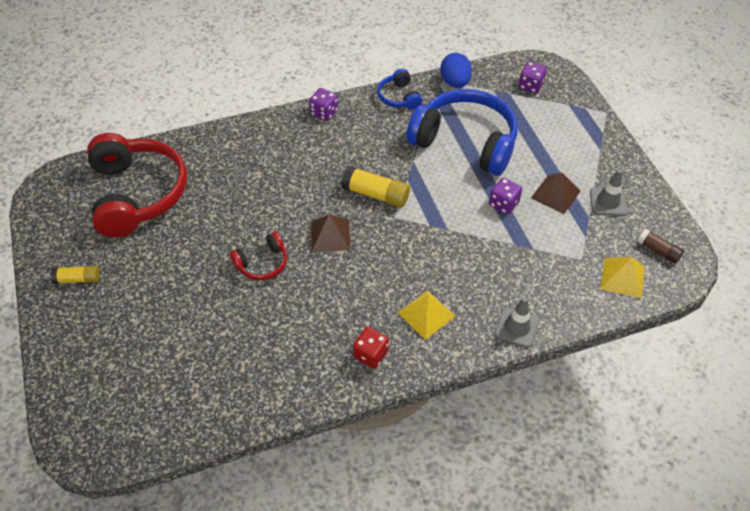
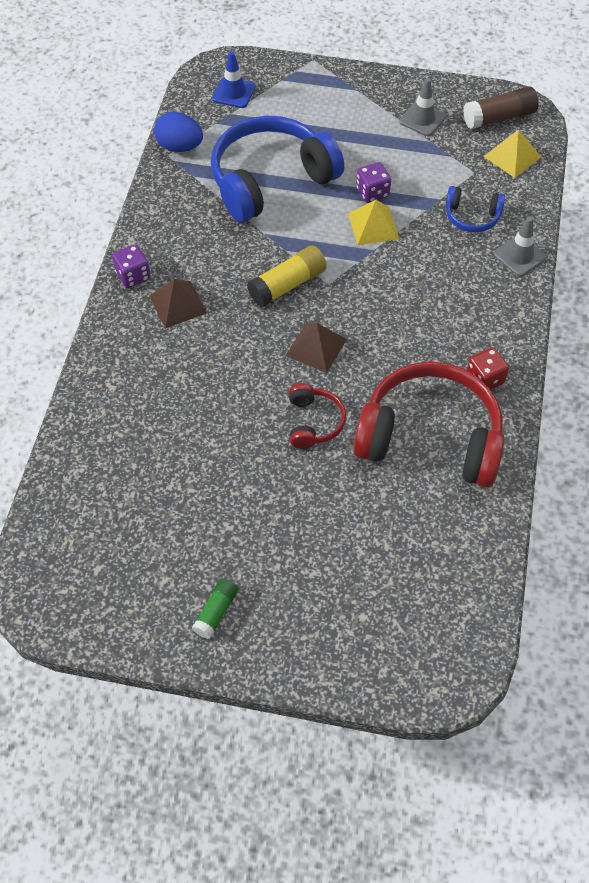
camera: 60 degrees left, 5 degrees up
(78, 279) = (216, 612): yellow glue stick -> green glue stick
(137, 194) = (123, 505): red headphones -> red headphones (430, 438)
(399, 97) = (163, 201): blue headphones -> blue headphones (472, 216)
(426, 314) = (464, 315): yellow pyramid -> yellow pyramid (373, 226)
(530, 86) = (233, 93): purple dice -> blue traffic cone
(555, 194) = (387, 149): brown pyramid -> brown pyramid (178, 304)
(658, 251) = (499, 117): brown glue stick -> brown glue stick, size x1.61

